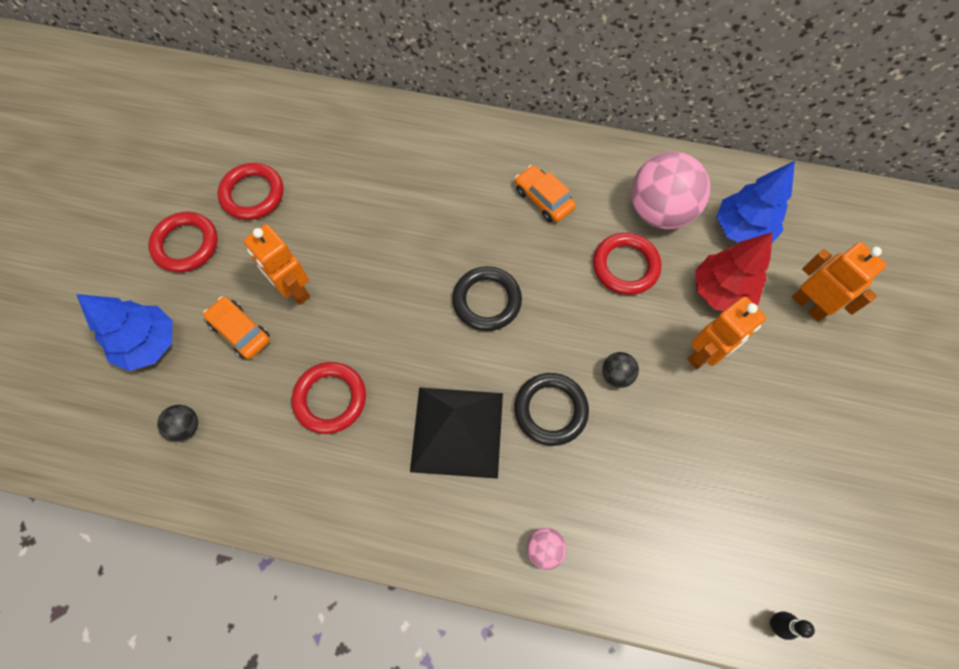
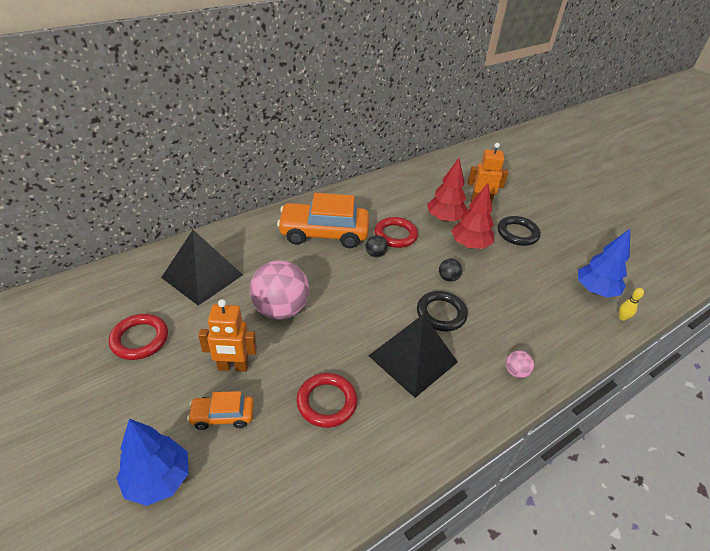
camera: 50 degrees left, 25 degrees down
(186, 244) = (118, 400): red ring -> none
(186, 427) = (249, 502): black ball -> black ball (375, 254)
(367, 162) = (202, 276): none -> black pyramid
(487, 301) = (351, 292): black ring -> black ring (517, 233)
(543, 199) = (324, 233): orange car -> orange car, size x2.02
(659, 211) = (382, 206): pink ball -> pink ball (280, 309)
(704, 355) = (470, 245): orange robot -> red tree
(741, 230) = (422, 193): blue tree -> blue tree (595, 290)
(775, 623) = (622, 318): black bowling pin -> yellow bowling pin

